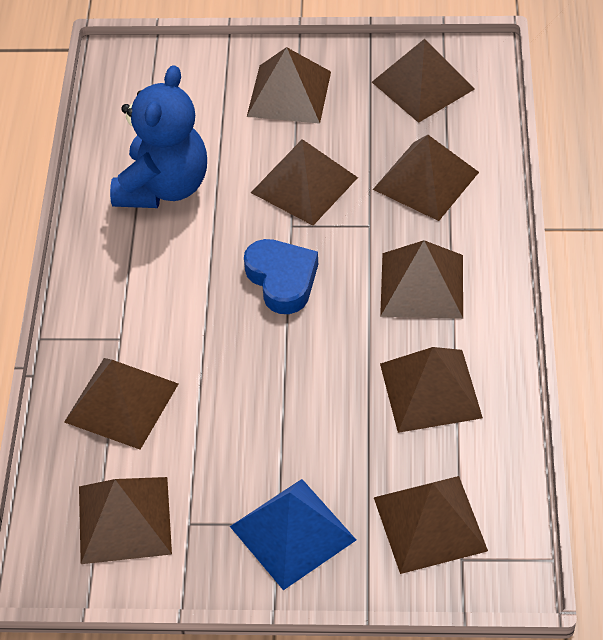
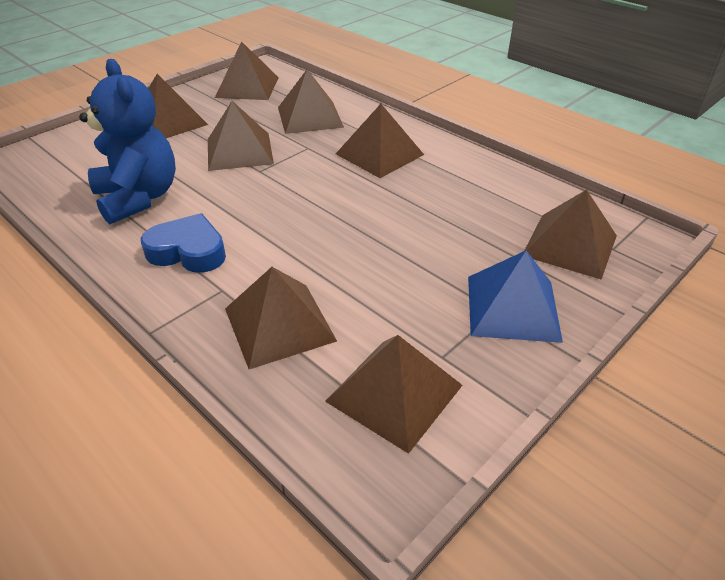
camera: 50 degrees left, 10 degrees down
(282, 280) = (294, 195): blue heart -> blue heart (188, 251)
(430, 390) = (462, 191): brown pyramid -> none

